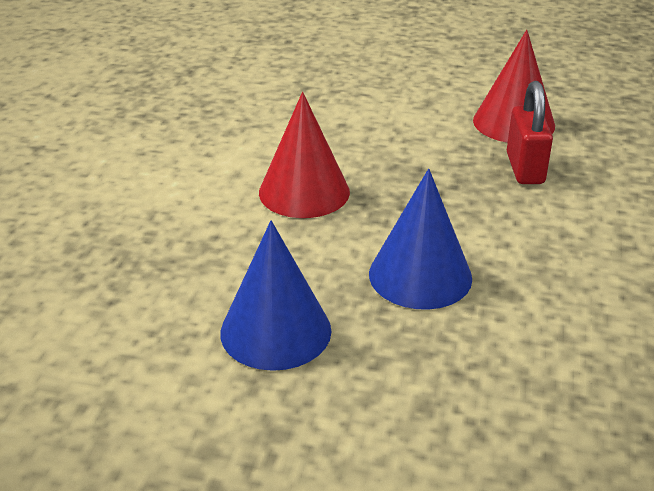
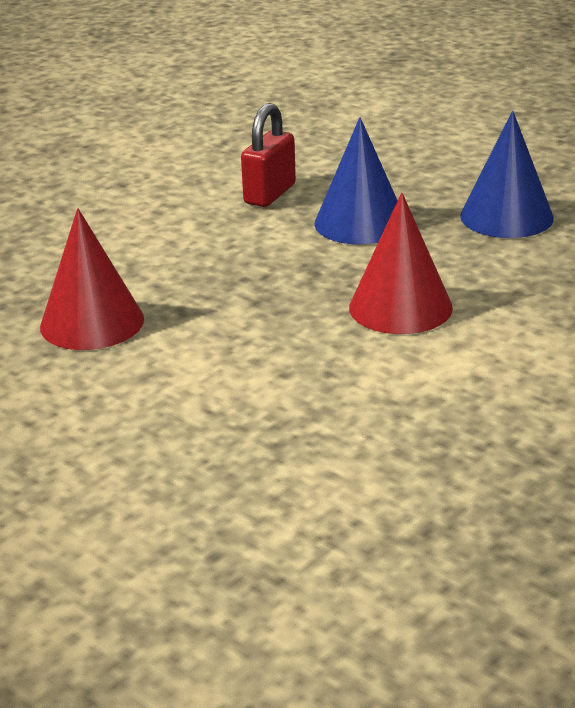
camera: 150 degrees left, 5 degrees down
(525, 169) = (156, 275): red padlock -> red padlock (270, 194)

